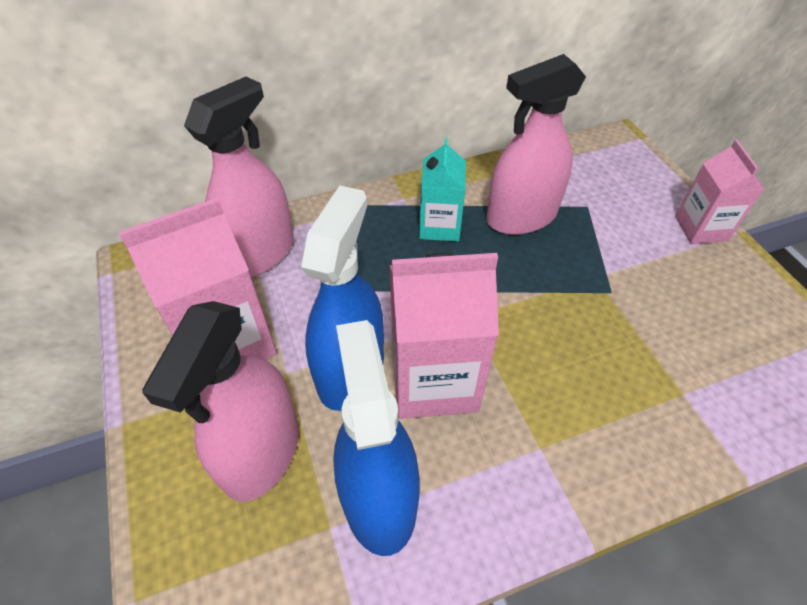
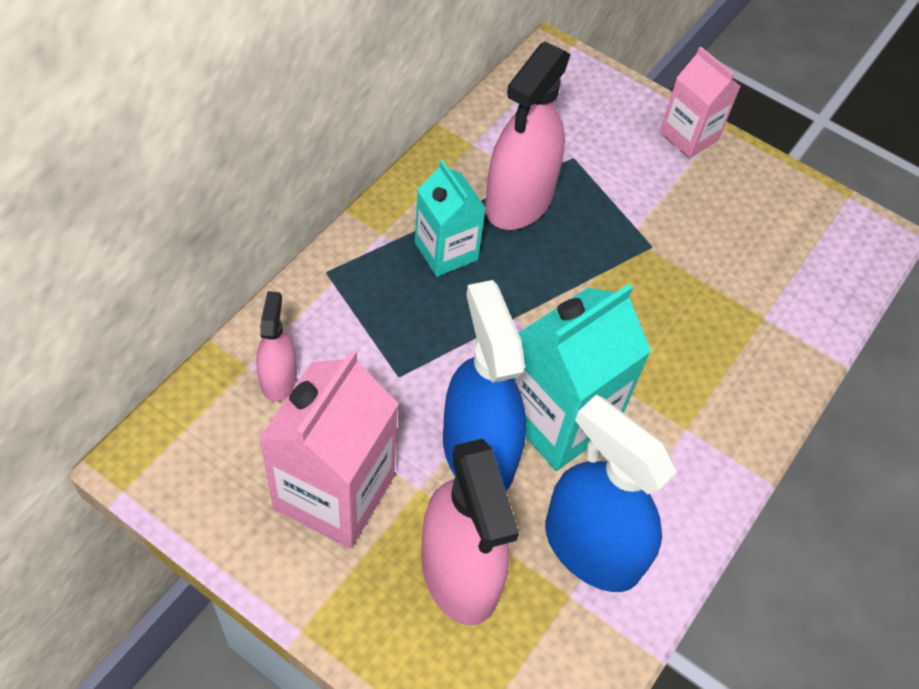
camera: 40 degrees left, 5 degrees up
(260, 253) = (278, 379): pink spray bottle -> pink spray bottle, size x0.53
(434, 380) = (559, 418): pink carton -> turquoise carton

